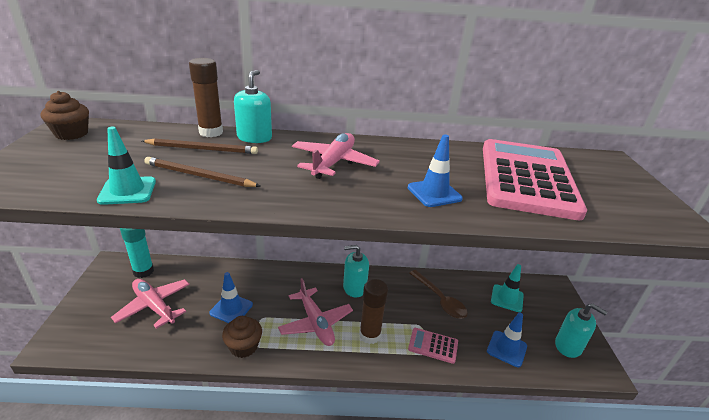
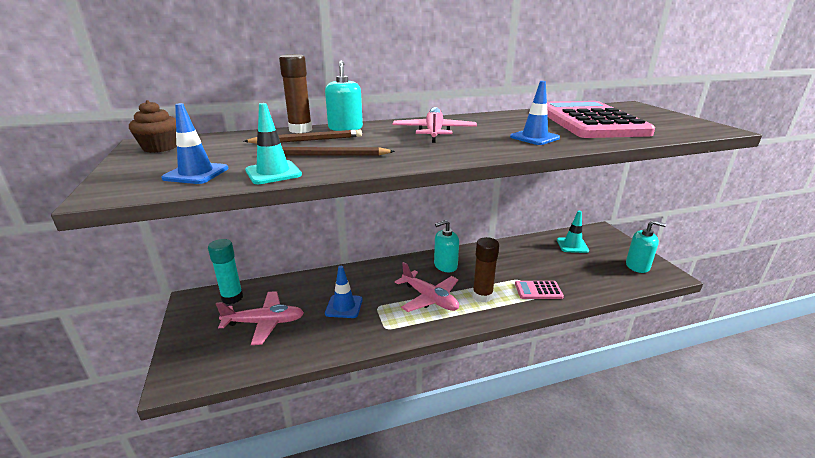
camera: 15 degrees left, 5 degrees down
(154, 306) = (264, 323): pink plane -> pink plane turned 150 degrees clockwise
(244, 346) = (376, 332): brown cupcake -> none
(439, 299) = (521, 258): brown spoon -> none
(506, 348) = (595, 278): blue traffic cone -> blue traffic cone (196, 173)

